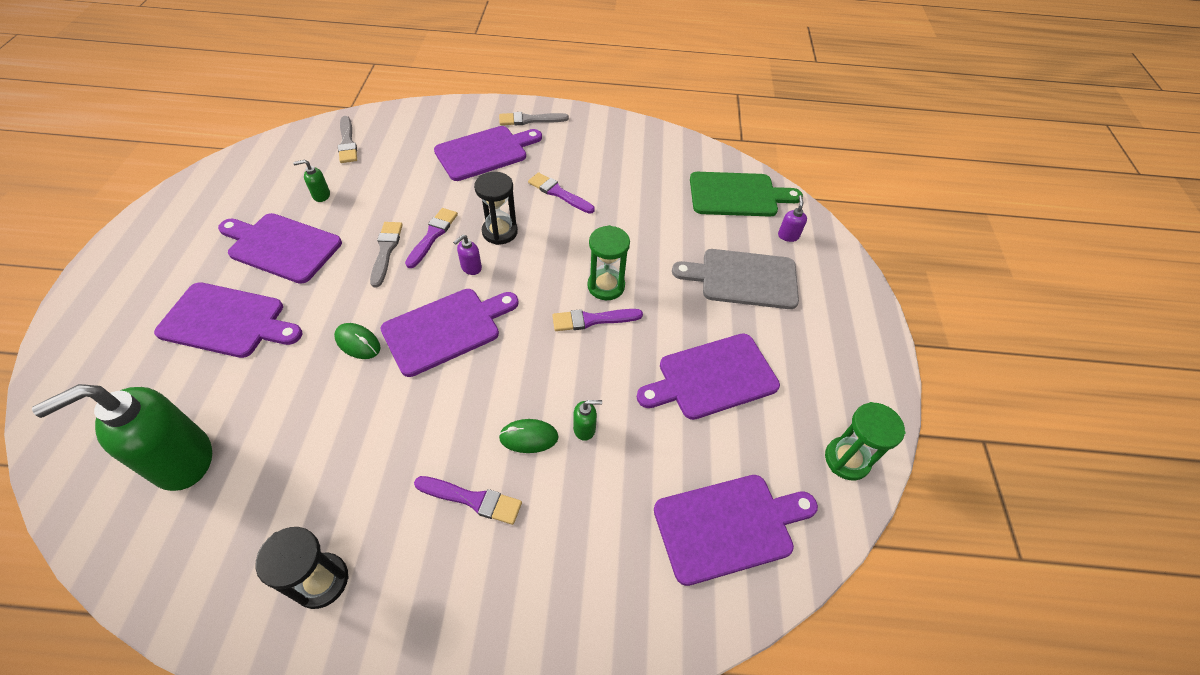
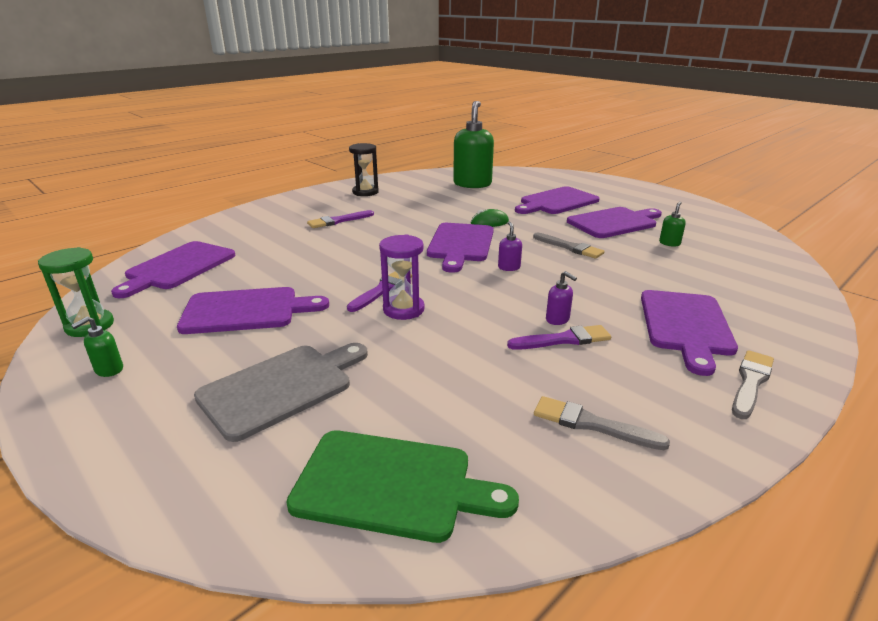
camera: 135 degrees right, 25 degrees down
(347, 142) = (754, 268): grey brush -> grey brush (591, 424)
(432, 235) = (568, 265): purple brush -> none
(500, 232) = (538, 291): black hourglass -> none
(528, 437) = (341, 241): green mouse -> none
(584, 429) = (313, 255): green soap dispenser -> green soap dispenser (109, 370)
(606, 286) = (403, 309): green hourglass -> purple hourglass
(712, 378) = (246, 310): purple cutting board -> purple cutting board turned 60 degrees clockwise
(737, 195) = (392, 484): green cutting board -> green cutting board turned 120 degrees counterclockwise
(788, 236) = (261, 475): purple soap dispenser -> purple soap dispenser (557, 320)

